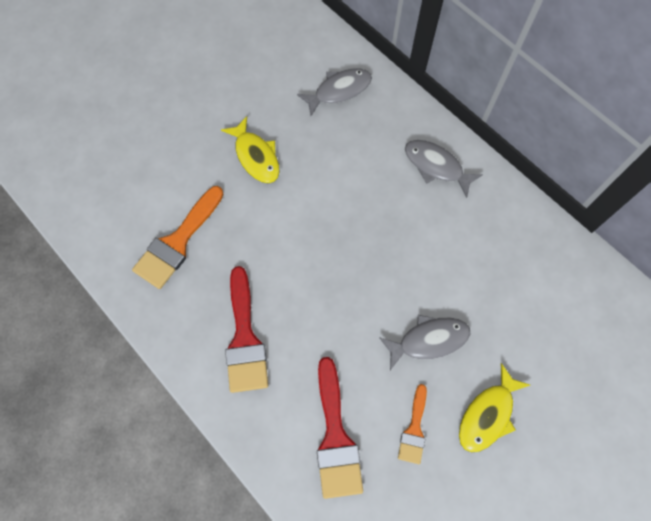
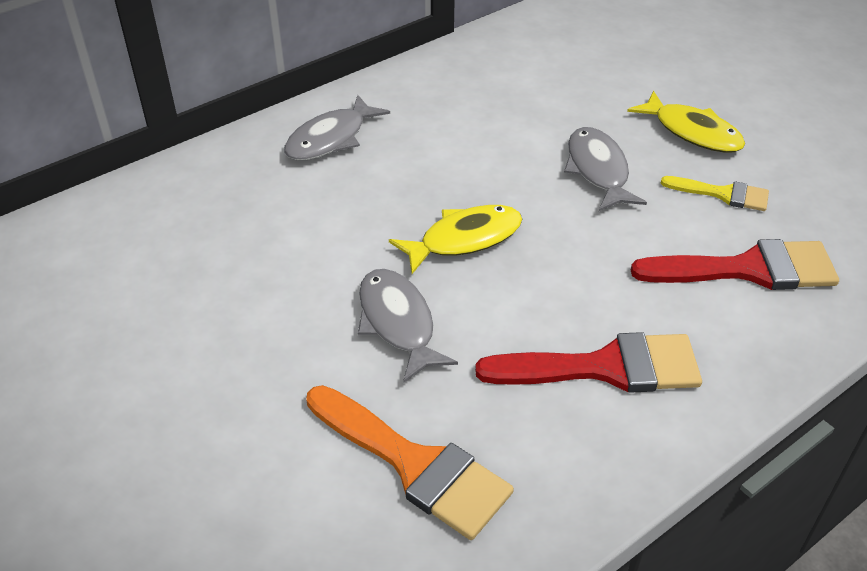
camera: 85 degrees left, 25 degrees down
(256, 156) = (255, 341): yellow fish -> yellow fish (464, 239)
(339, 91) = (156, 227): grey fish -> grey fish (398, 323)
(414, 429) = (722, 194): orange brush -> yellow brush

